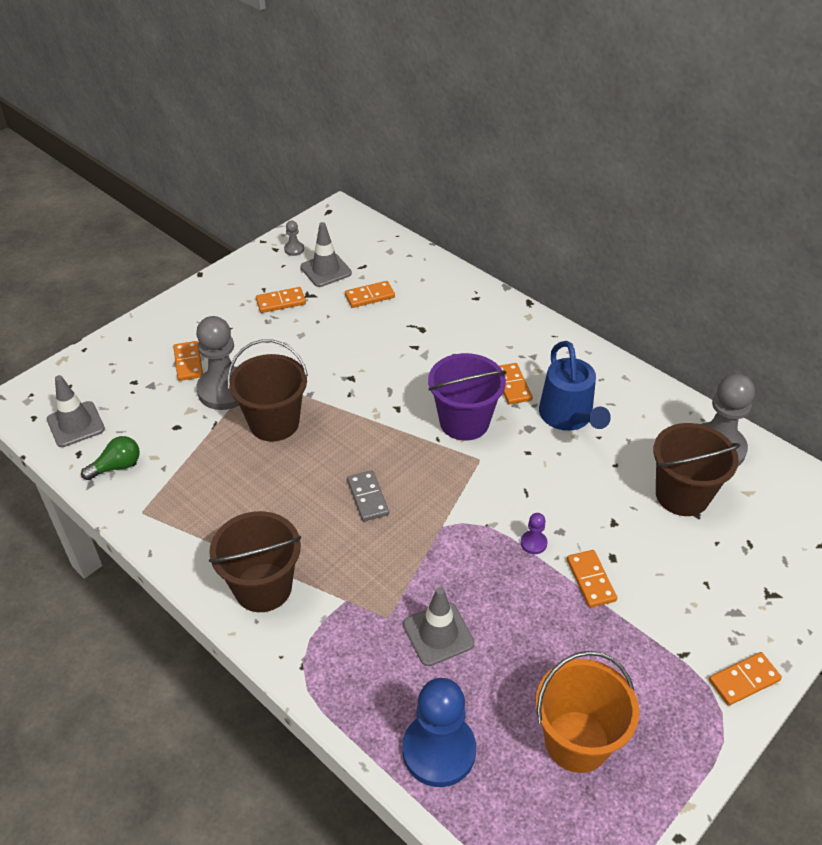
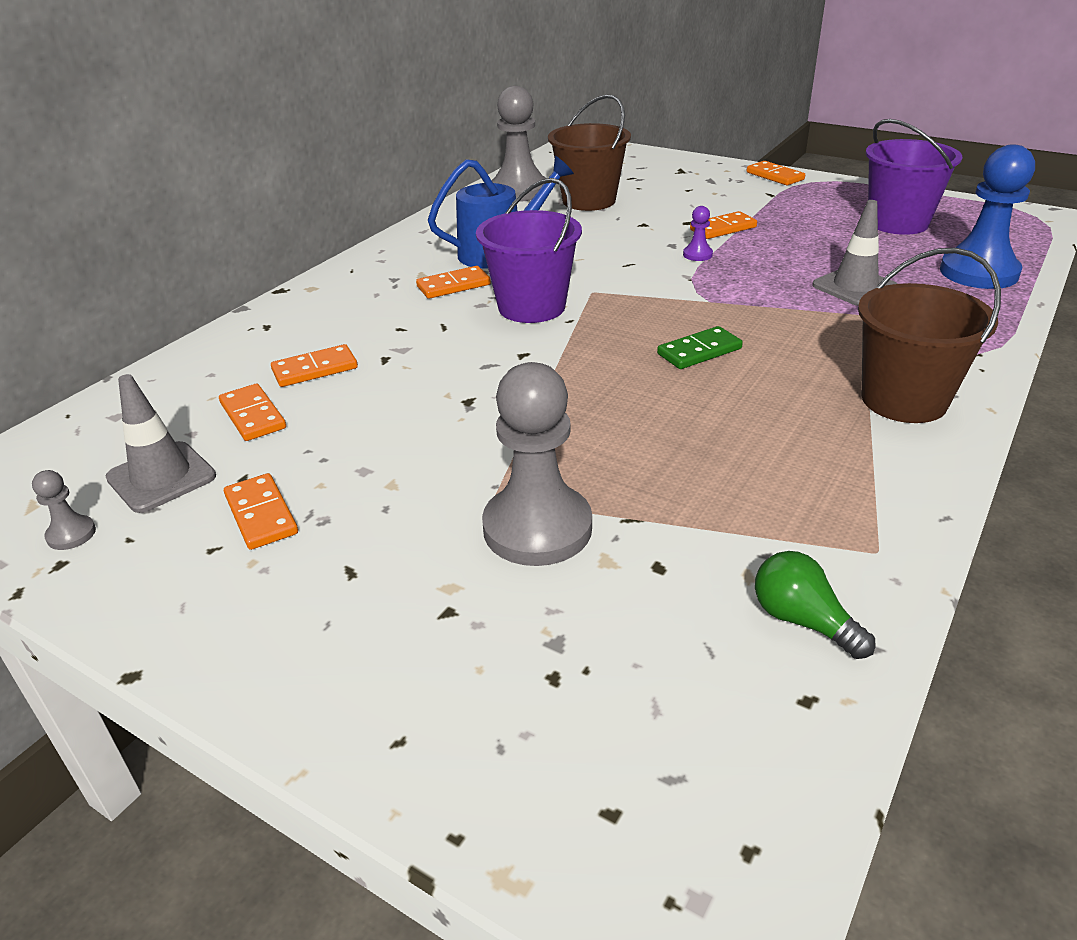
camera: 100 degrees left, 10 degrees down
(75, 424) = (729, 740): grey traffic cone -> none
(188, 362) = (470, 601): orange domino -> orange domino (315, 369)
(274, 423) = (597, 454): brown bucket -> none
(368, 497) = (699, 351): grey domino -> green domino
(576, 741) = (897, 223): orange bucket -> purple bucket

